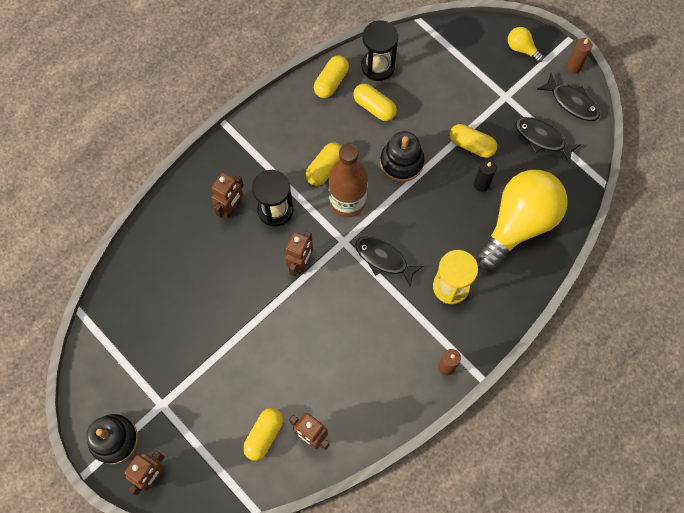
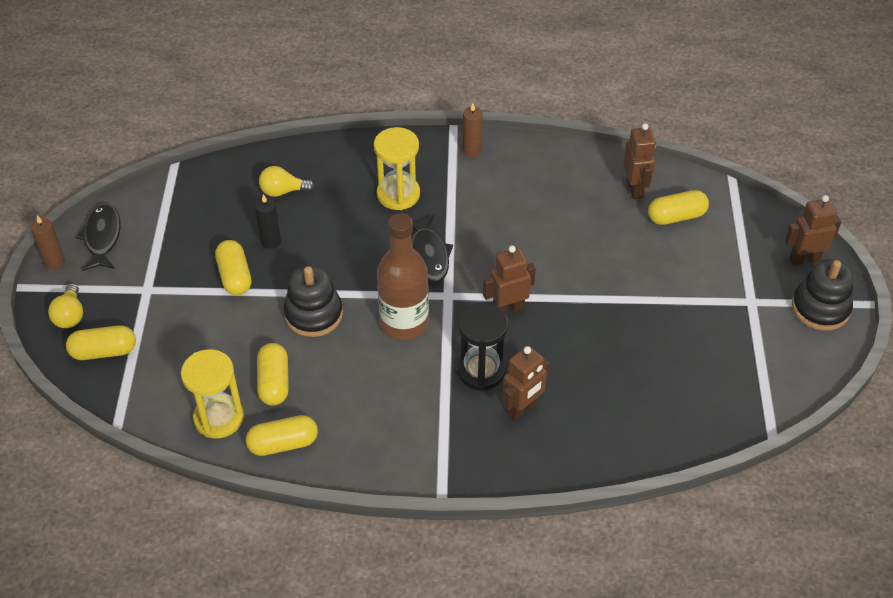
camera: 135 degrees left, 20 degrees down
(231, 207) = (522, 408): brown robot -> brown robot turned 150 degrees clockwise
(325, 168) = (390, 368): yellow capsule -> yellow capsule (104, 351)
(378, 66) = (219, 418): black hourglass -> yellow hourglass
(519, 224) = (283, 191): yellow light bulb -> yellow light bulb, size x0.40
(542, 138) = (169, 232): black fish -> none

